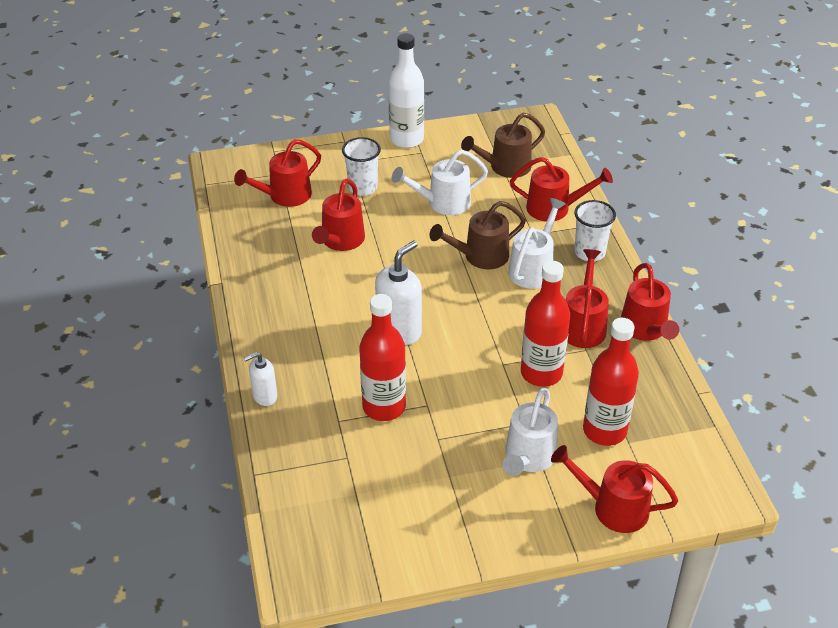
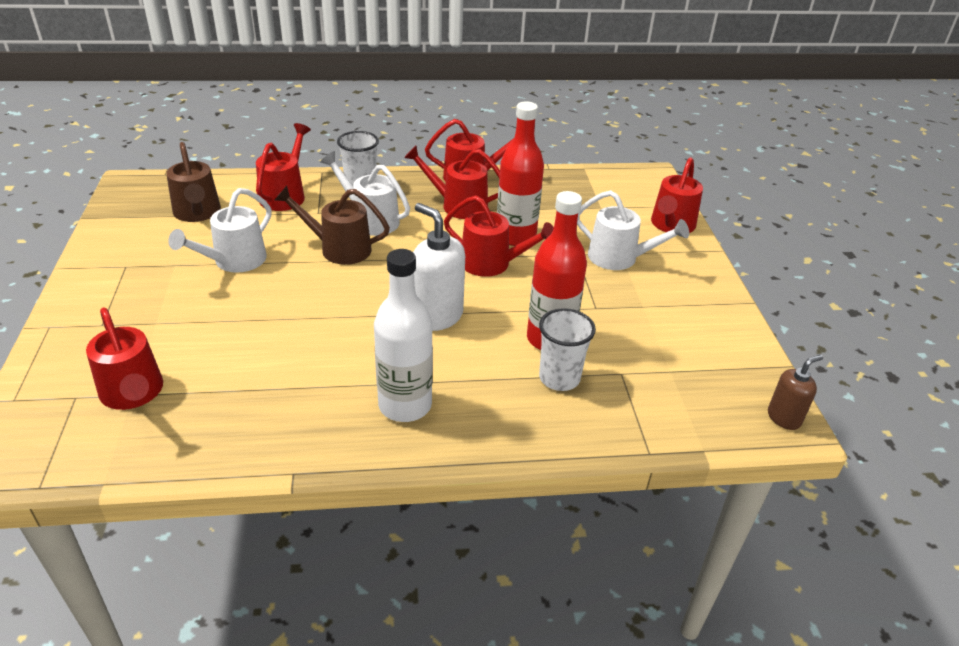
camera: 85 degrees left, 5 degrees down
(264, 396) = (524, 436): white soap dispenser -> none
(304, 576) = (784, 418): none -> brown soap dispenser
(340, 241) = (261, 348): red watering can -> red watering can (492, 264)
(362, 188) = (164, 319): white cup -> white cup (559, 378)
(406, 139) = (90, 274): white bottle -> white bottle (405, 405)
(442, 203) = (234, 262): white watering can -> white watering can turned 45 degrees clockwise
(480, 256) = (338, 249): brown watering can -> brown watering can turned 120 degrees clockwise
(604, 430) = (588, 216): red bottle -> none

